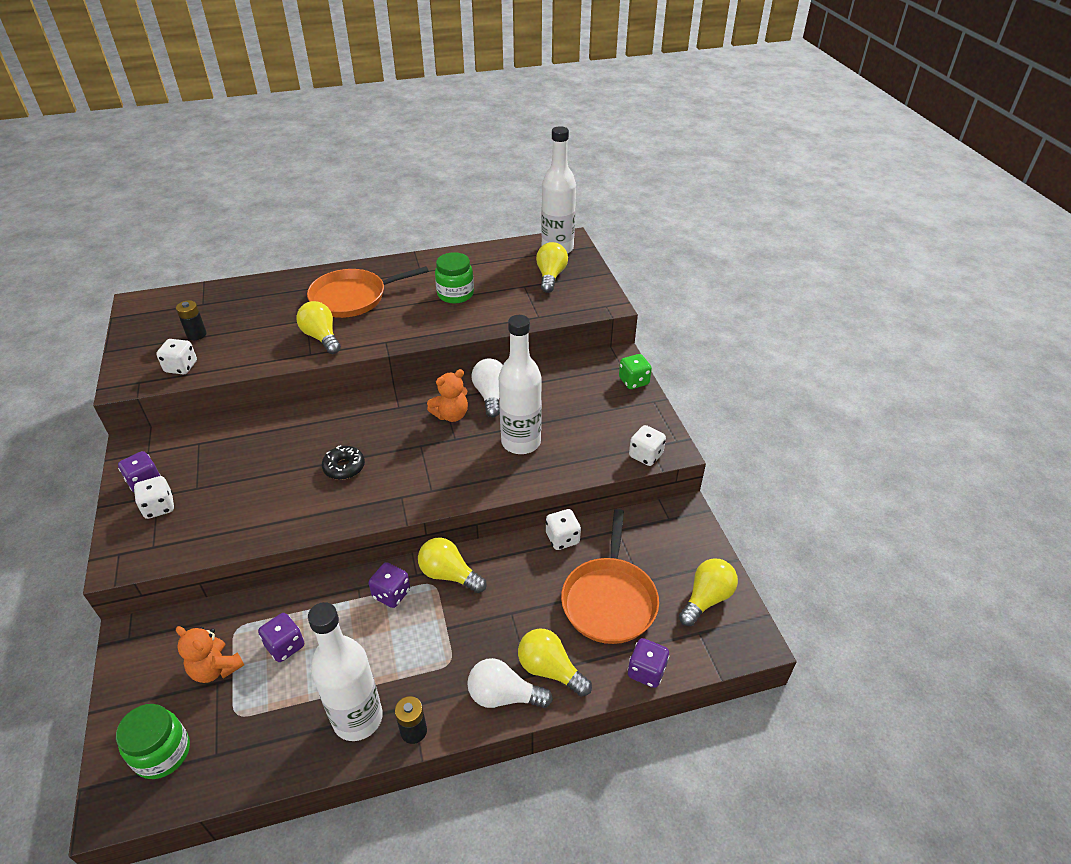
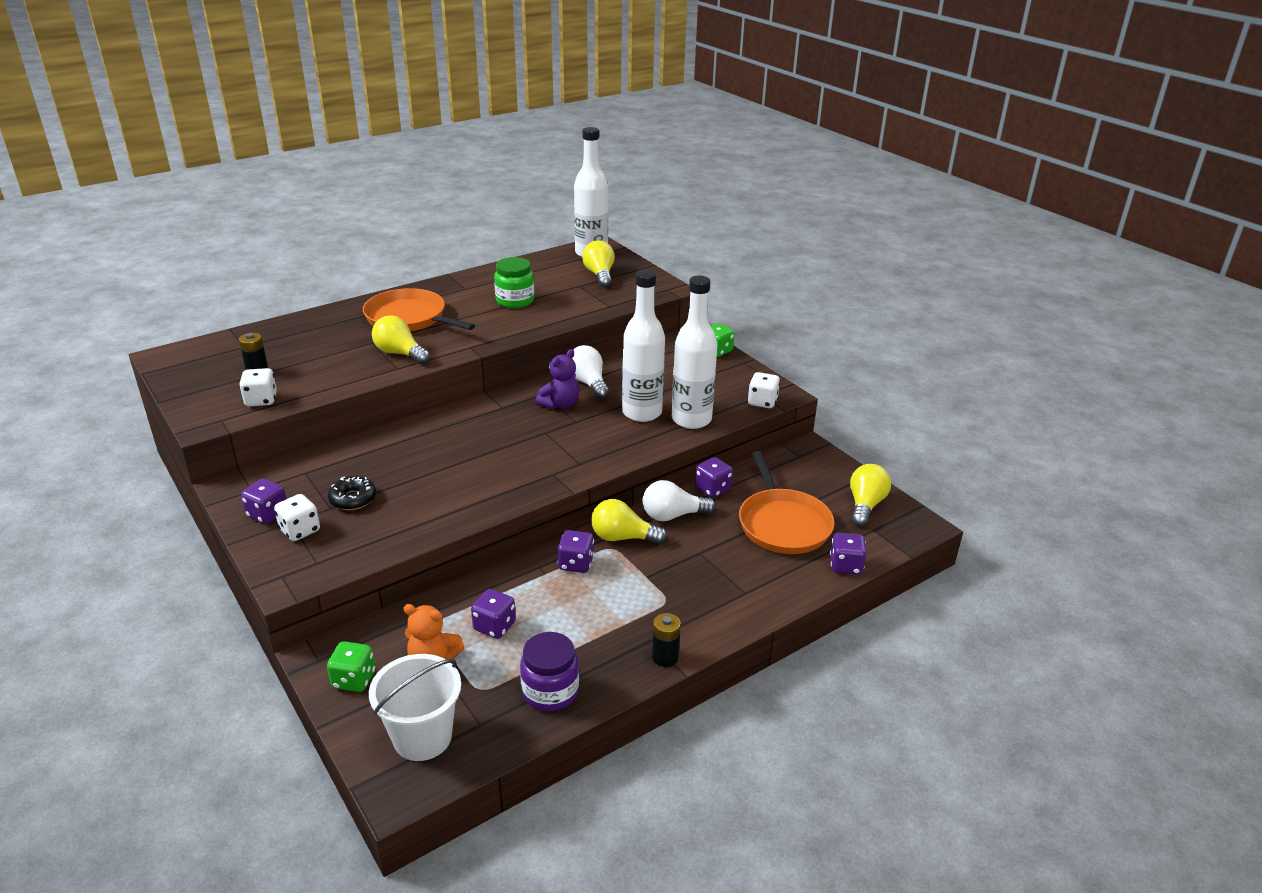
camera: 20 degrees left, 10 degrees down
(143, 669) = (354, 679): none -> green dice
(162, 753) = (422, 737): green jar -> white bucket
(292, 738) = (550, 691): none -> purple jar
(344, 467) = (479, 462): black donut -> black donut (353, 499)
(353, 297) = (409, 318): orange pan -> orange pan turned 75 degrees clockwise
(357, 718) = (605, 661): white bottle -> white bottle (691, 419)
(451, 415) = (560, 404): orange teddy bear -> purple teddy bear
(504, 696) = (732, 612): white light bulb -> white light bulb (673, 515)
(550, 670) = (761, 584): yellow light bulb -> none
(562, 538) = (712, 489): white dice -> purple dice

